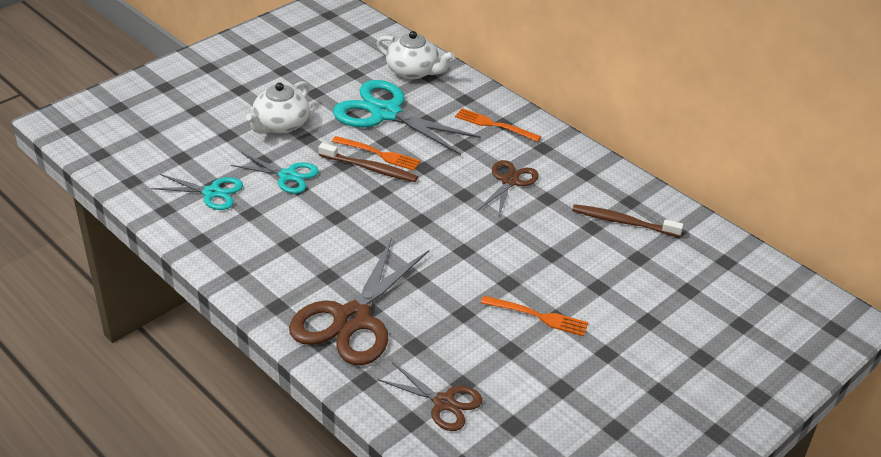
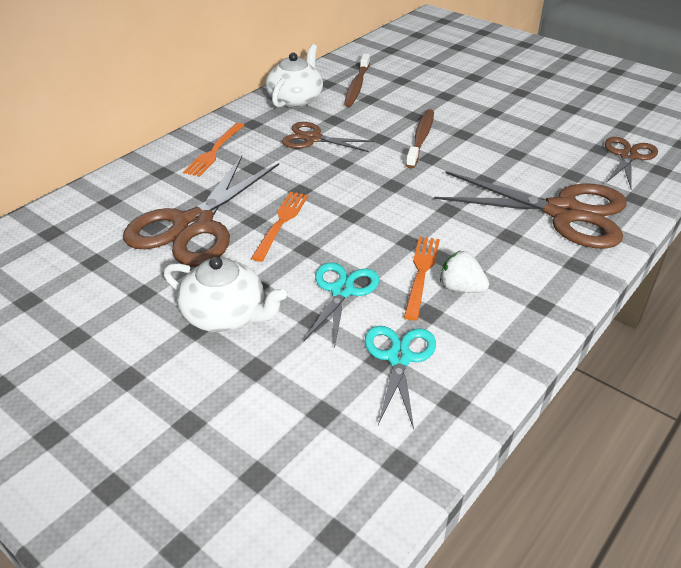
camera: 95 degrees left, 0 degrees up
(270, 234) = (461, 288): none -> white strawberry
(370, 168) = (311, 226): brown toothbrush -> brown toothbrush (421, 138)
(386, 113) = (193, 225): turquoise scissors -> brown scissors
(413, 71) = (96, 212): white teapot -> white teapot (296, 99)
(539, 316) = (497, 119): orange fork -> orange fork (421, 272)

